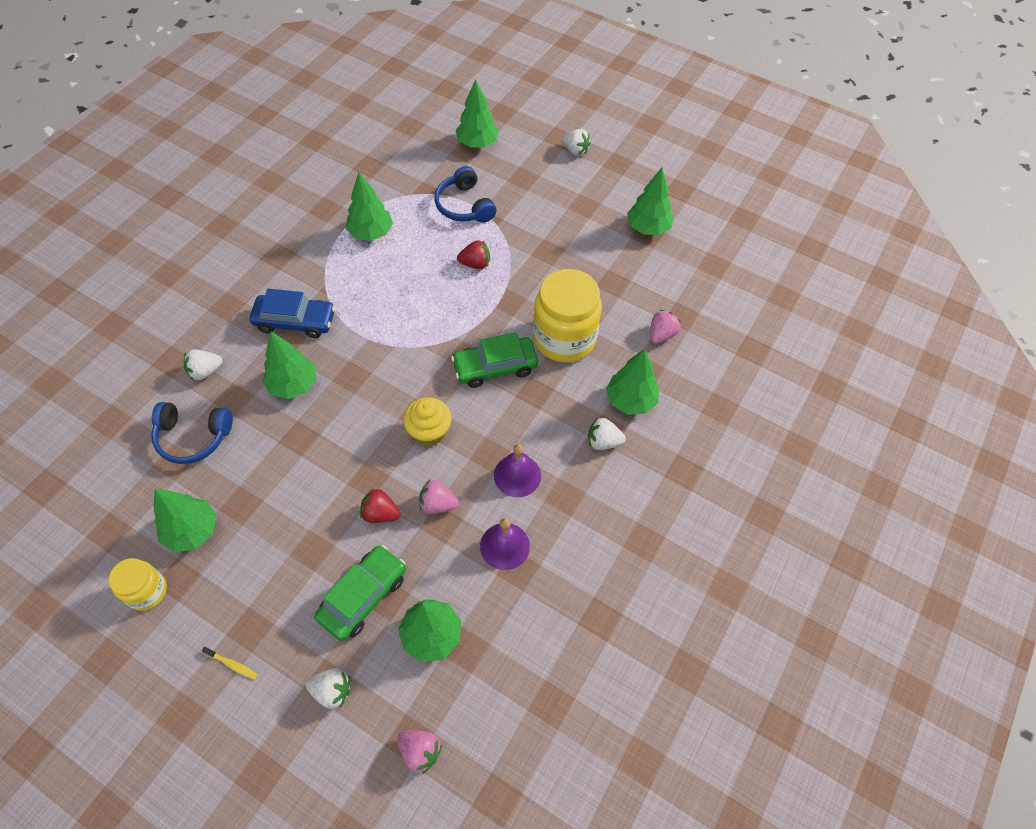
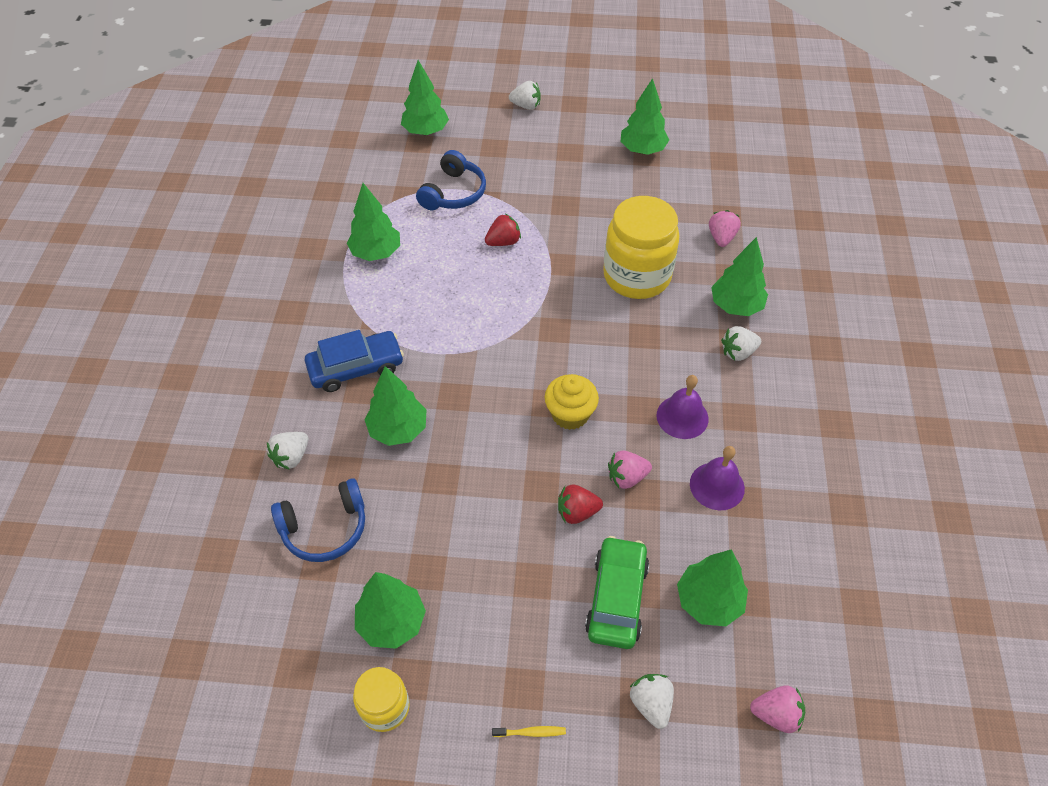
camera: 25 degrees left, 5 degrees down
(332, 691) = (651, 703): white strawberry -> white strawberry turned 90 degrees counterclockwise
(464, 206) = (454, 193): blue headphones -> blue headphones turned 105 degrees counterclockwise
(495, 367) = (590, 328): green car -> none

